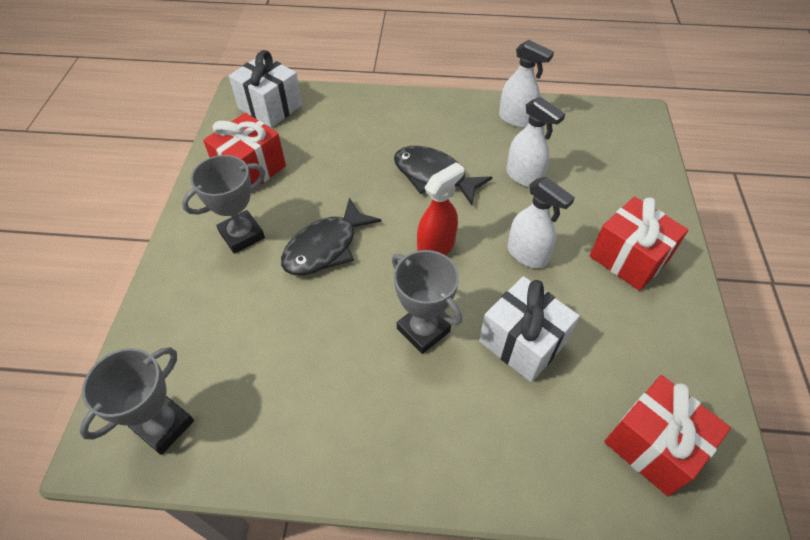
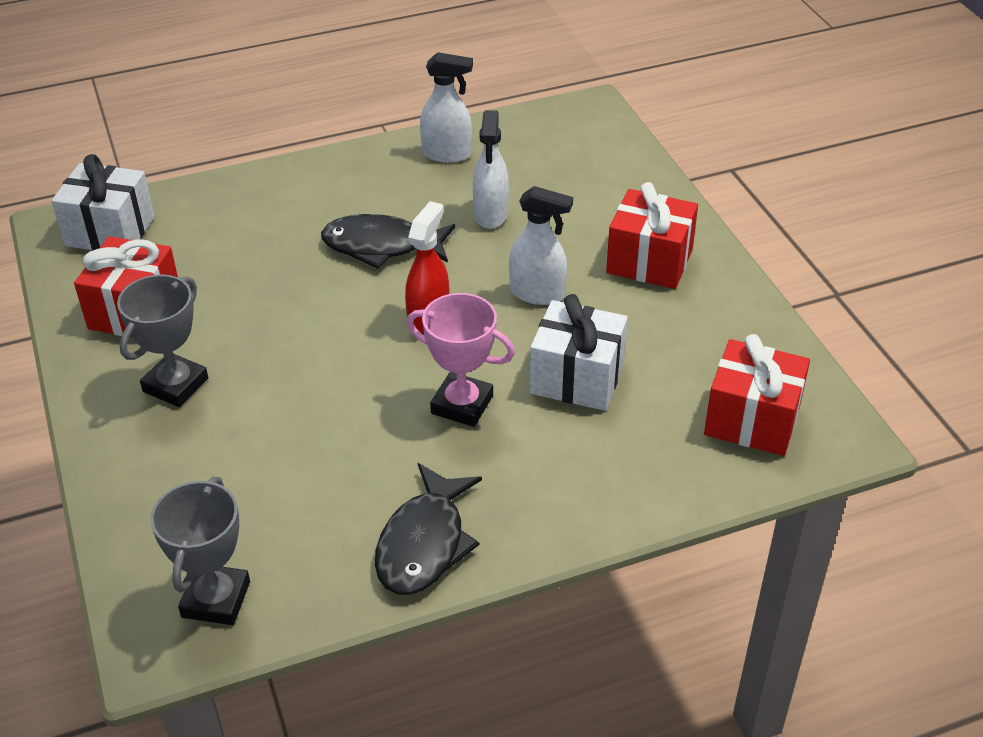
camera: 25 degrees left, 10 degrees down
(325, 247) = (293, 363): black fish -> black fish (424, 543)
(423, 330) = (462, 404): grey trophy -> pink trophy
(524, 177) = (491, 214): white spray bottle -> white spray bottle turned 75 degrees clockwise

